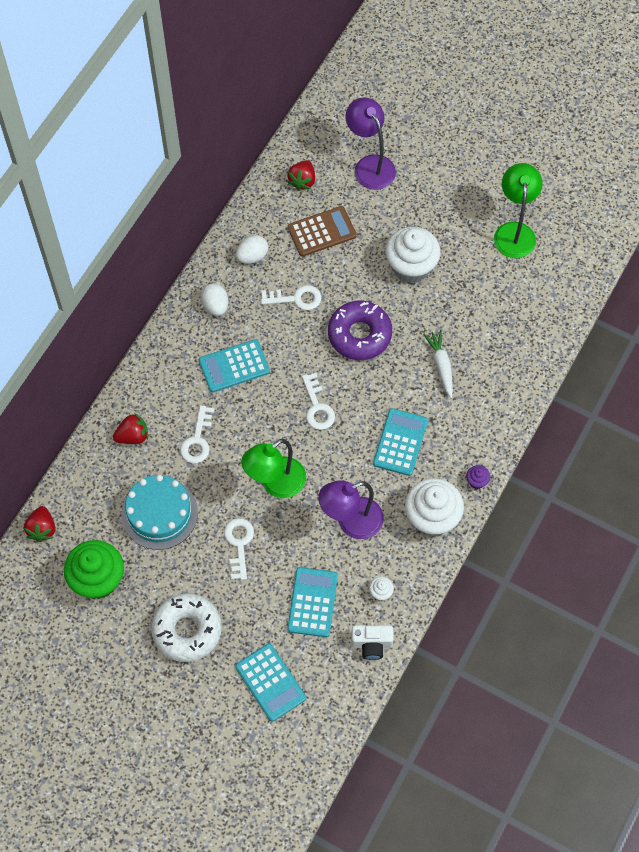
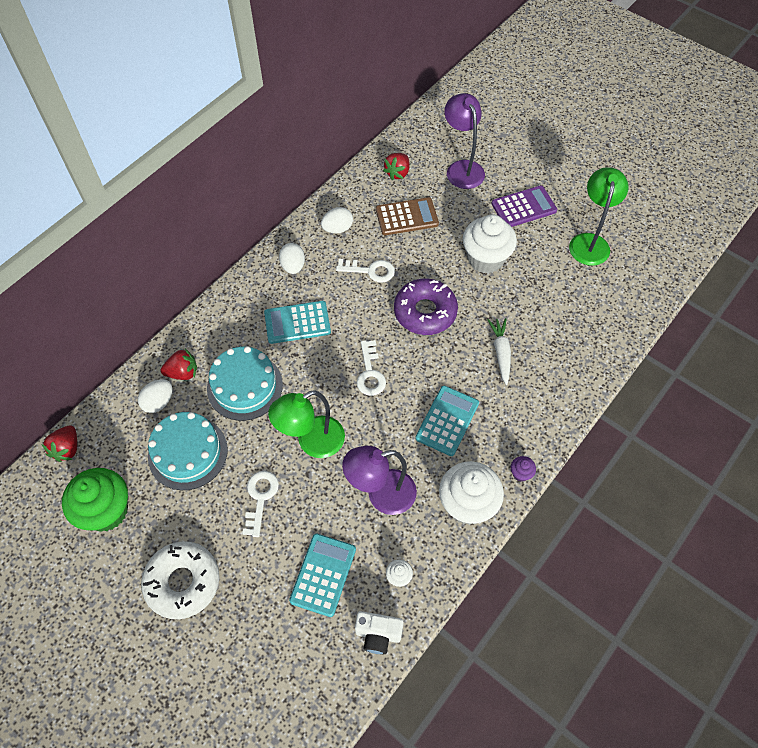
camera: 10 degrees right, 5 degrees down
(117, 469) = (159, 402): none -> white egg
(197, 440) = (245, 386): white key -> turquoise cake
(270, 682) = (258, 659): turquoise calculator -> none
(441, 202) = (523, 207): none -> purple calculator

